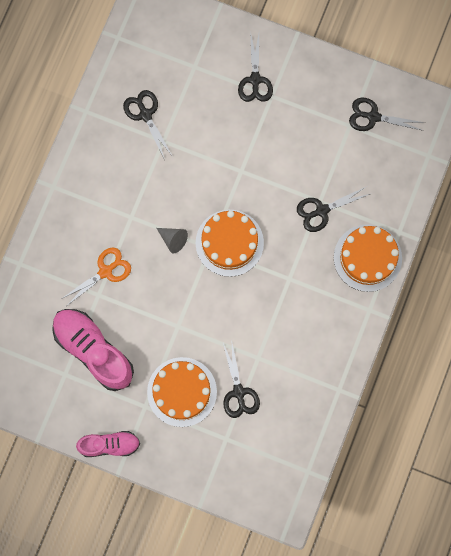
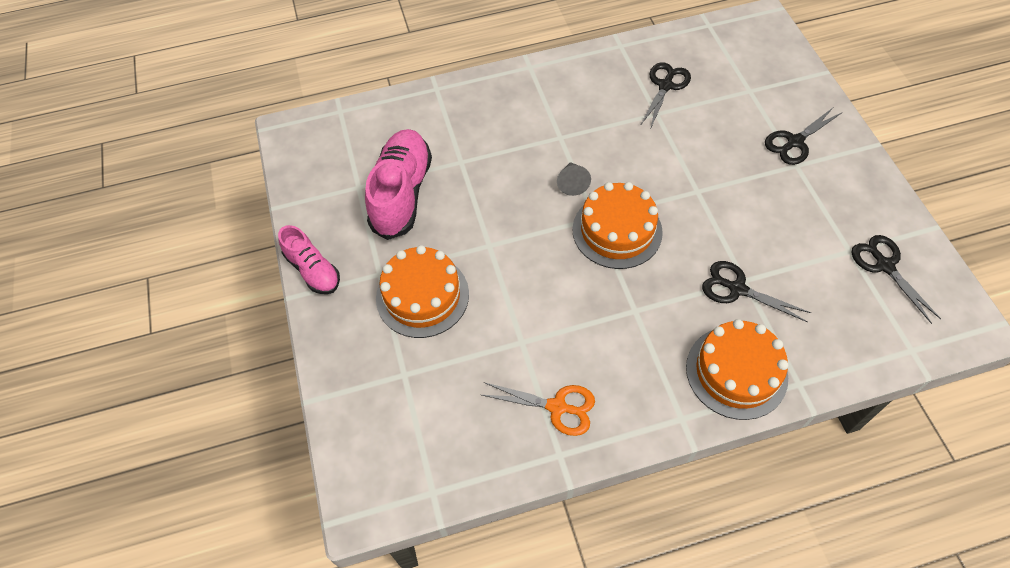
camera: 55 degrees right, 20 degrees down
(105, 271) = (489, 152): orange scissors -> orange scissors (557, 407)
(239, 392) = (467, 350): black scissors -> none

